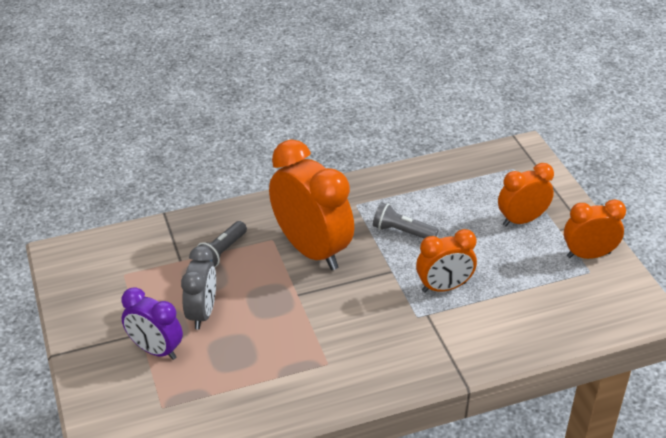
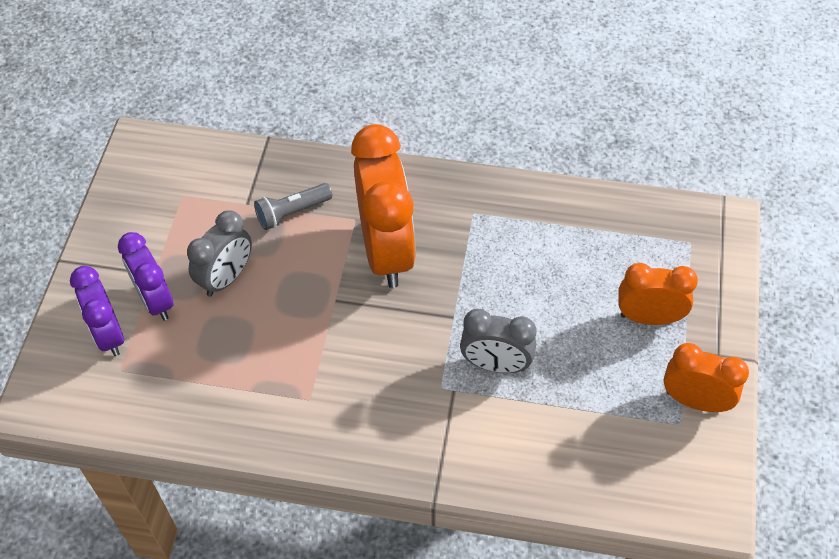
camera: 30 degrees right, 15 degrees up
(134, 387) = (109, 334): none -> purple clock
(402, 232) = (499, 271): grey flashlight -> none
(444, 287) = (496, 365): orange clock -> grey clock

